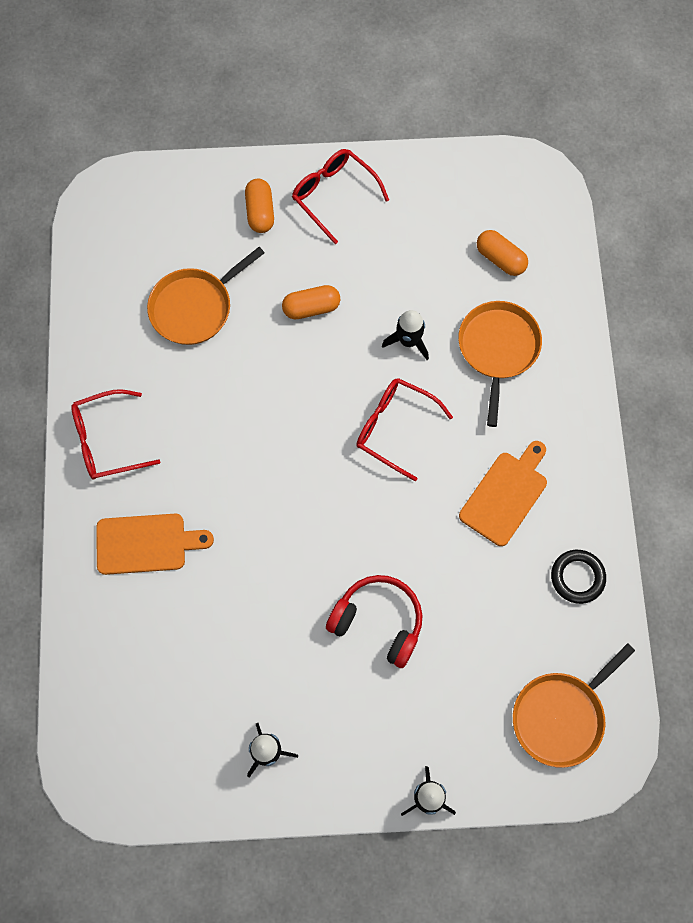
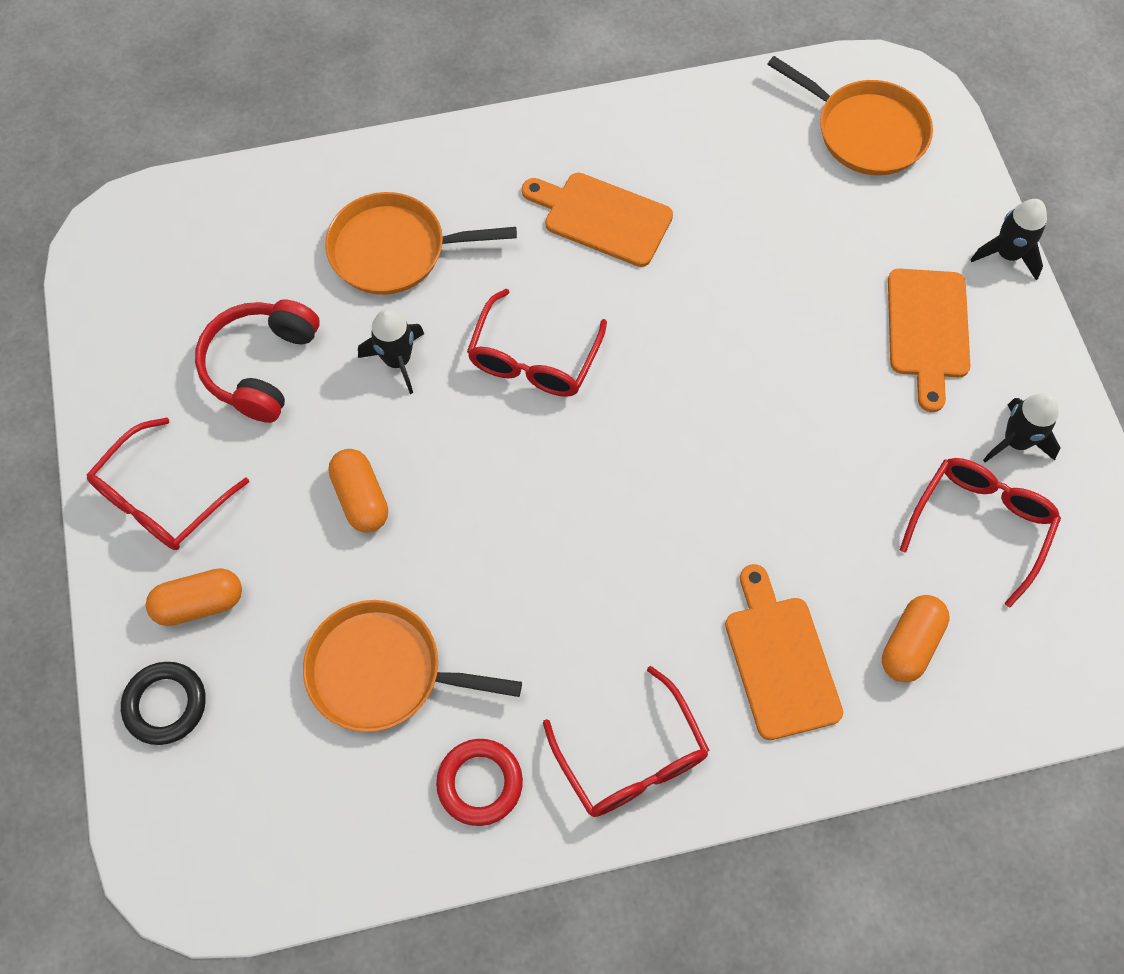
camera: 100 degrees left, 5 degrees down
(114, 353) = (480, 783): none -> red ring
(194, 307) = (382, 671): orange pan -> orange pan turned 150 degrees clockwise
(210, 705) = (980, 524): none -> red glasses
(371, 713) = (927, 330): none -> orange cutting board
(378, 622) = (809, 339): red headphones -> red headphones (261, 366)
(500, 259) = (253, 263): orange capsule -> orange capsule (910, 644)
(577, 577) = (692, 131): black ring -> black ring (165, 704)

